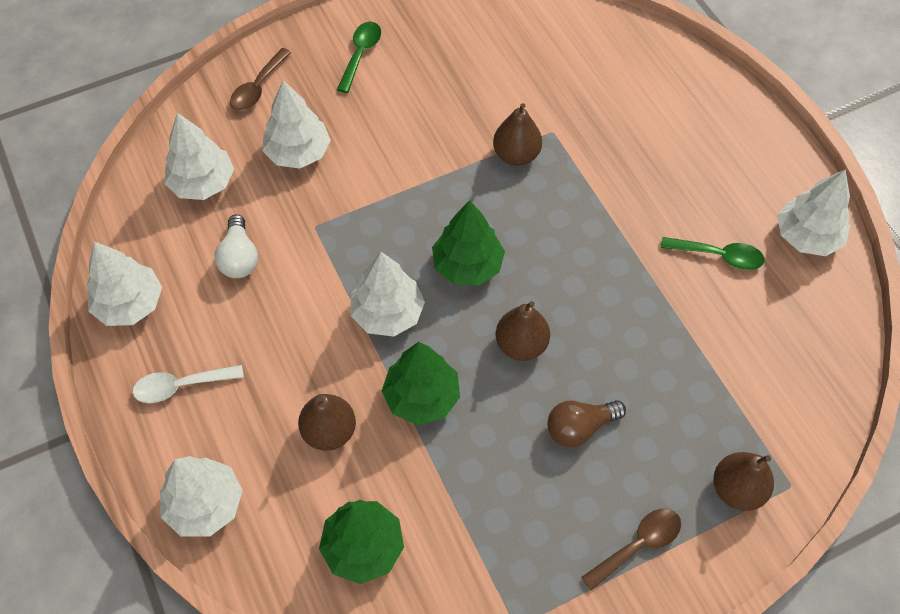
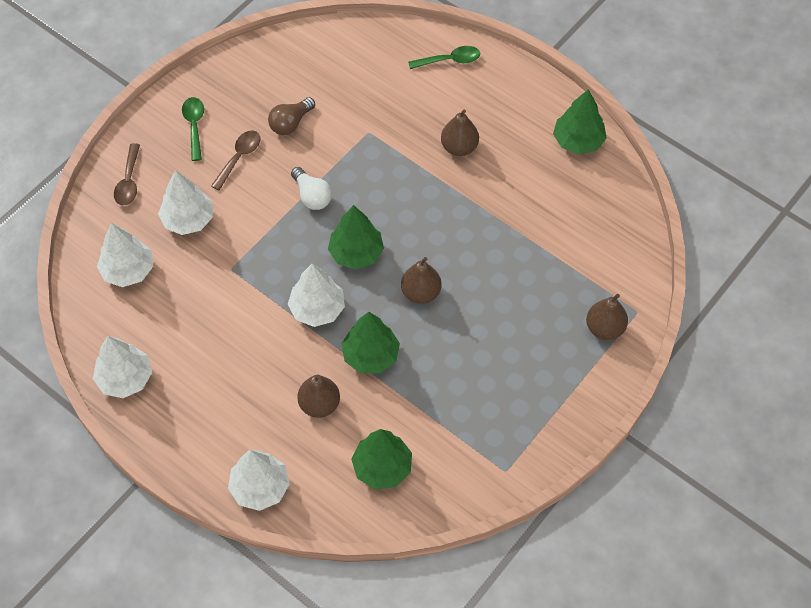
camera: 25 degrees left, 0 degrees up
(181, 386) = (197, 418): white spoon -> none
(239, 258) = (188, 313): white light bulb -> white light bulb (312, 196)
(516, 155) = (351, 159): brown pear -> brown pear (459, 147)
(579, 428) = (486, 331): brown light bulb -> brown light bulb (290, 123)
(638, 545) = (558, 389): brown spoon -> brown spoon (239, 157)
(719, 256) = (525, 178): green spoon -> green spoon (449, 60)
(807, 237) = (578, 141): white tree -> green tree

